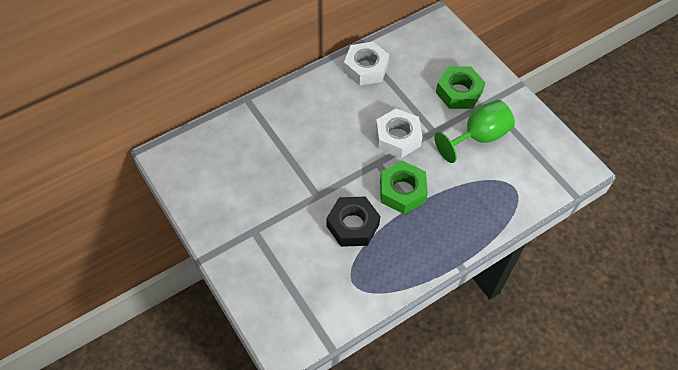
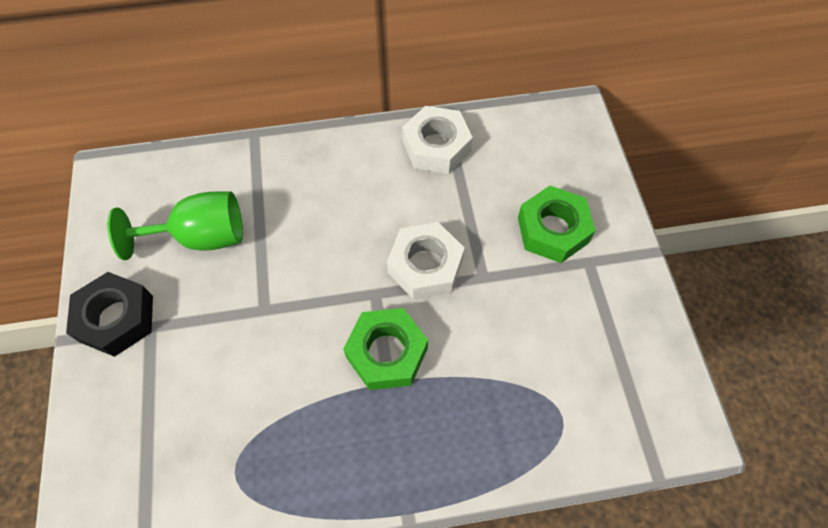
camera: 25 degrees right, 5 degrees up
(353, 225) = (286, 377): black nut -> black nut (117, 318)
(478, 137) = (546, 312): green goblet -> green goblet (201, 237)

